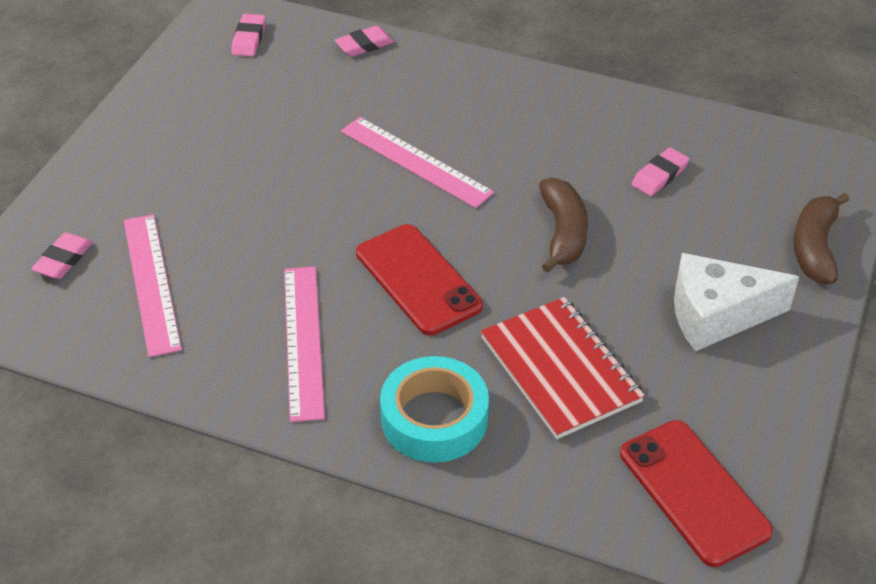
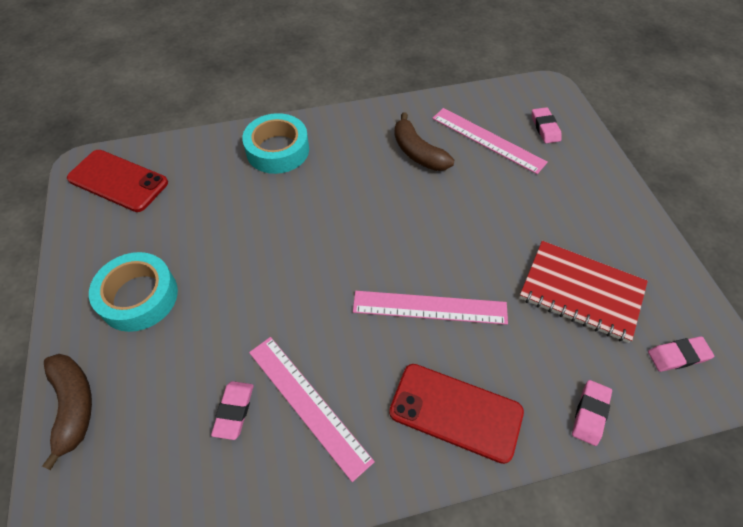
camera: 145 degrees right, 10 degrees up
(249, 39) = (678, 356): pink eraser -> pink eraser turned 75 degrees counterclockwise
(303, 341) = (379, 152): pink ruler -> pink ruler (308, 404)
(418, 279) = (349, 218): red phone -> red phone (455, 412)
(560, 370) = (225, 208): red notebook -> red notebook (581, 292)
(563, 233) = (280, 305): brown banana -> brown banana (418, 152)
(716, 315) = (139, 297): white cheese -> turquoise tape

